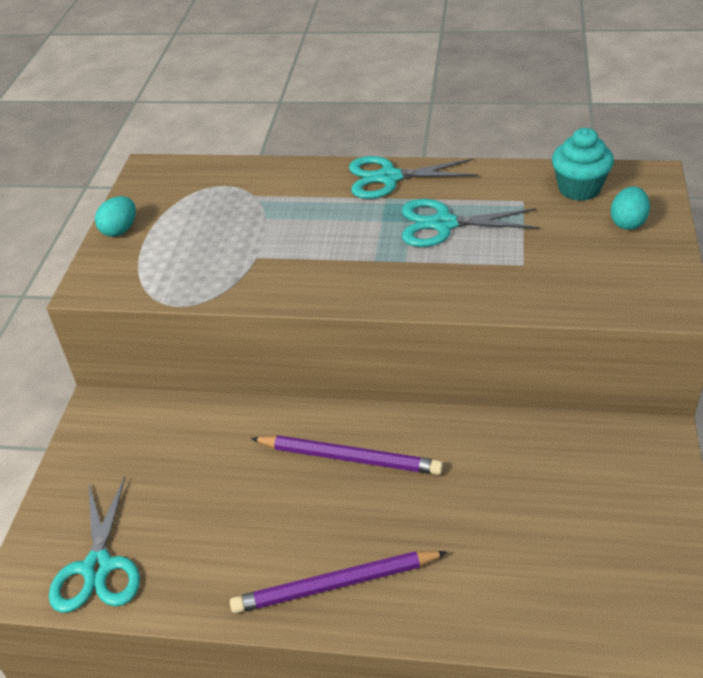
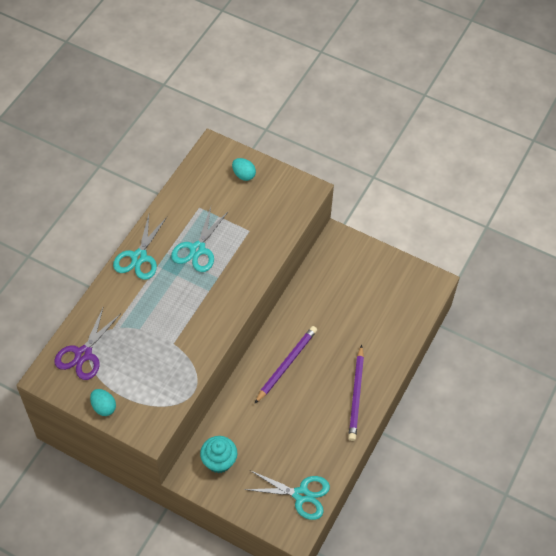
camera: 75 degrees left, 15 degrees up
(199, 186) = (83, 354): none -> purple scissors
(579, 189) = (204, 180): turquoise cupcake -> turquoise cupcake (219, 461)

